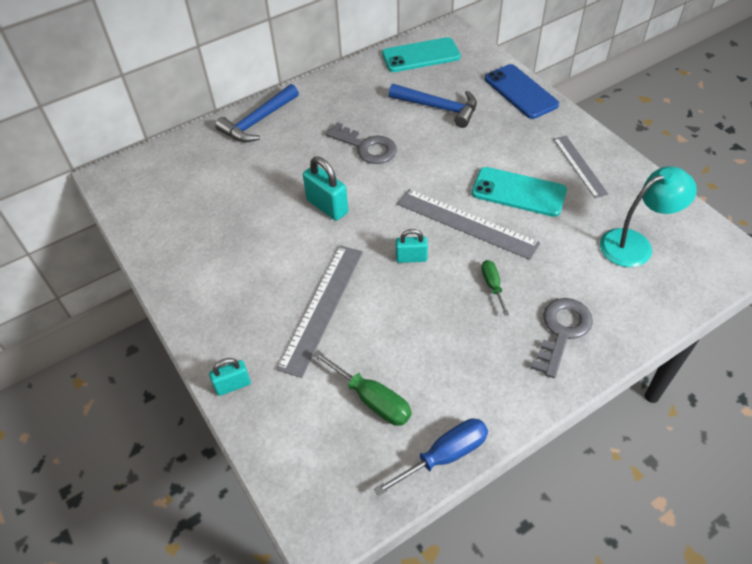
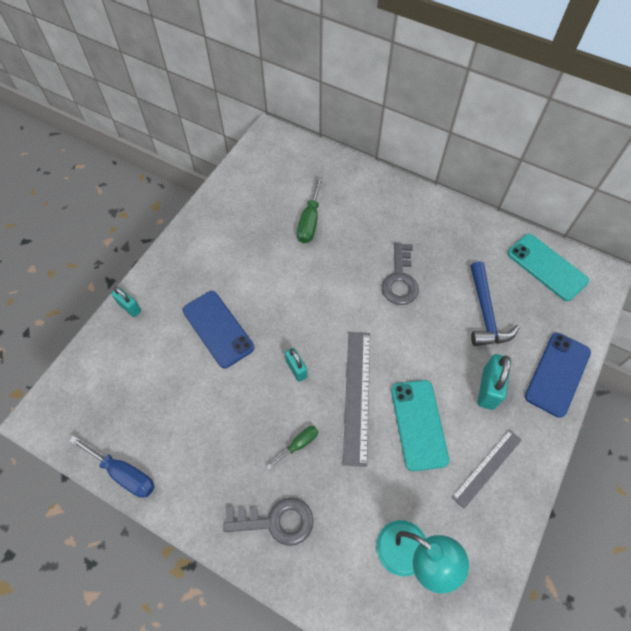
camera: 60 degrees right, 10 degrees up
(258, 121) = (381, 191): blue hammer -> none
(322, 307) = (218, 329): grey ruler -> blue phone
(327, 206) = (318, 283): turquoise padlock -> turquoise padlock (488, 388)
(372, 399) = (152, 401): green screwdriver -> green screwdriver (309, 221)

